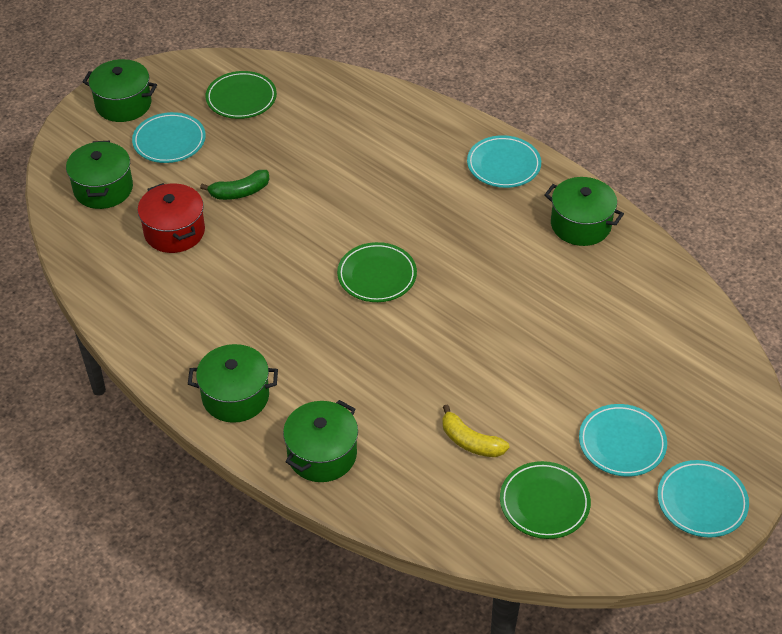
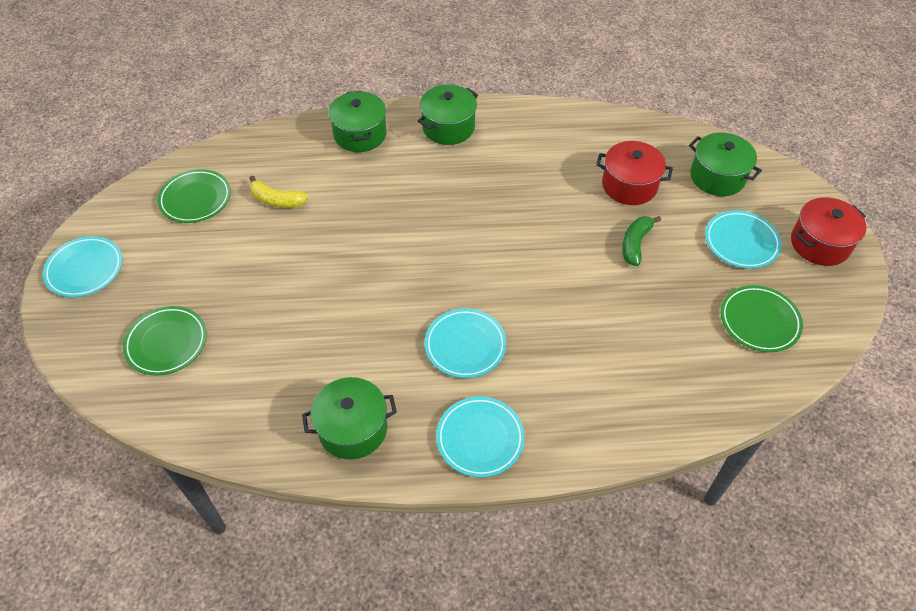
camera: 135 degrees right, 5 degrees up
(123, 104) = (820, 244): green pot -> red pot
(377, 275) = (460, 258): green plate -> green plate (166, 343)
(470, 441) = (277, 200): yellow banana -> yellow banana turned 150 degrees counterclockwise
(622, 443) = (170, 269): turquoise plate -> turquoise plate (465, 345)

